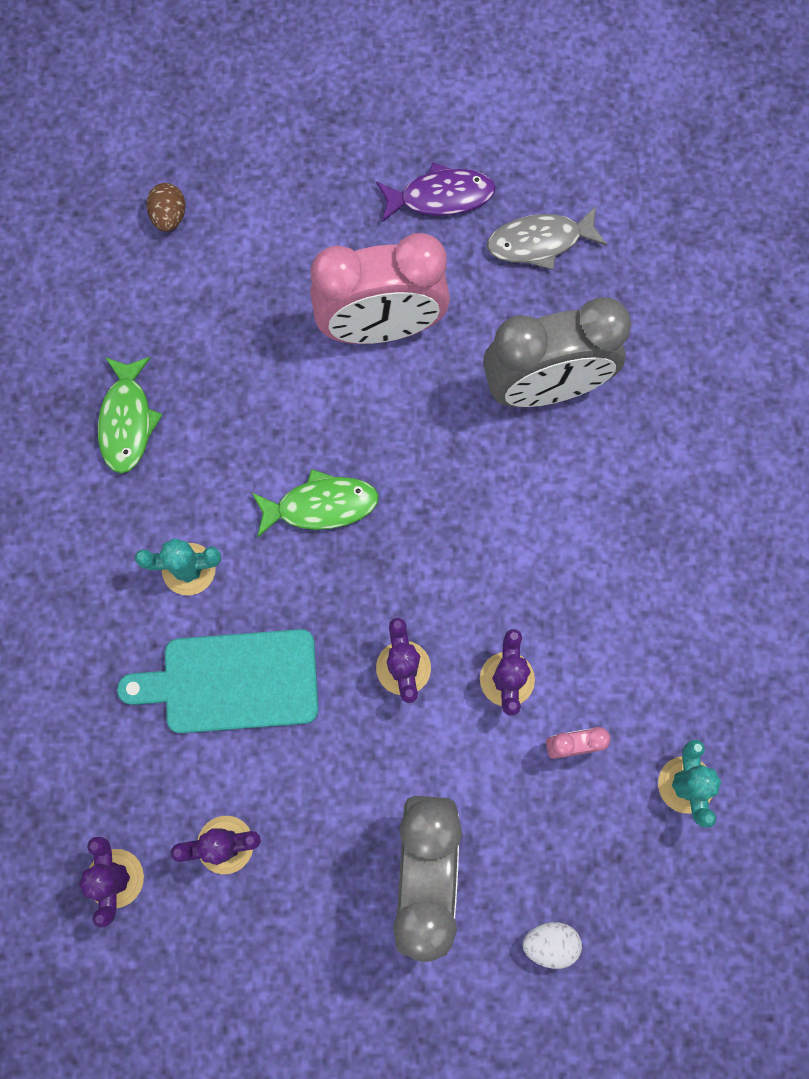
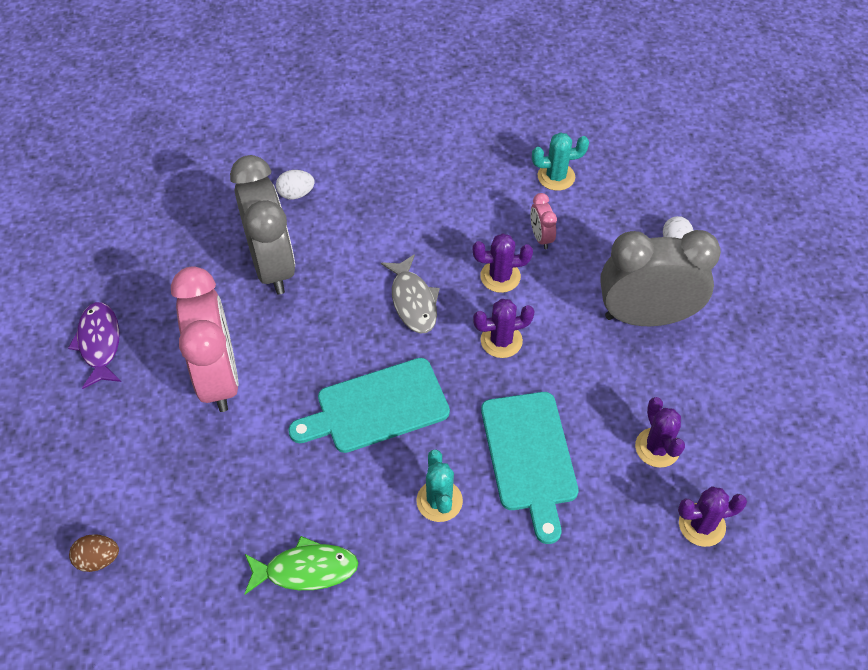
camera: 95 degrees left, 20 degrees down
(321, 506) = (376, 407): green fish -> turquoise cutting board
(540, 242) = (147, 274): grey fish -> grey fish (413, 301)
(665, 419) = (296, 194): none -> white egg

